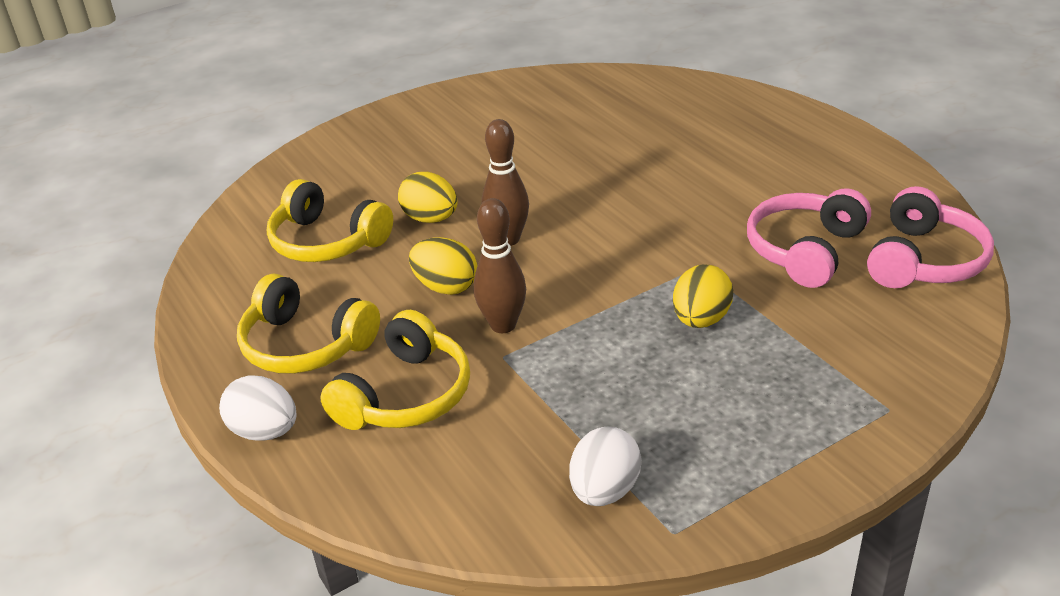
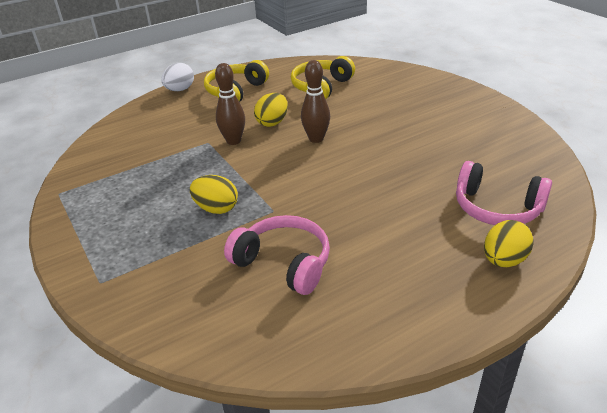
camera: 90 degrees right, 0 degrees up
(405, 395) = (189, 118): yellow headphones -> none
(430, 219) = (341, 113): yellow egg -> yellow egg (503, 260)
(604, 490) = (96, 173): white egg -> none
(923, 260) = (257, 332): pink headphones -> pink headphones (497, 208)

